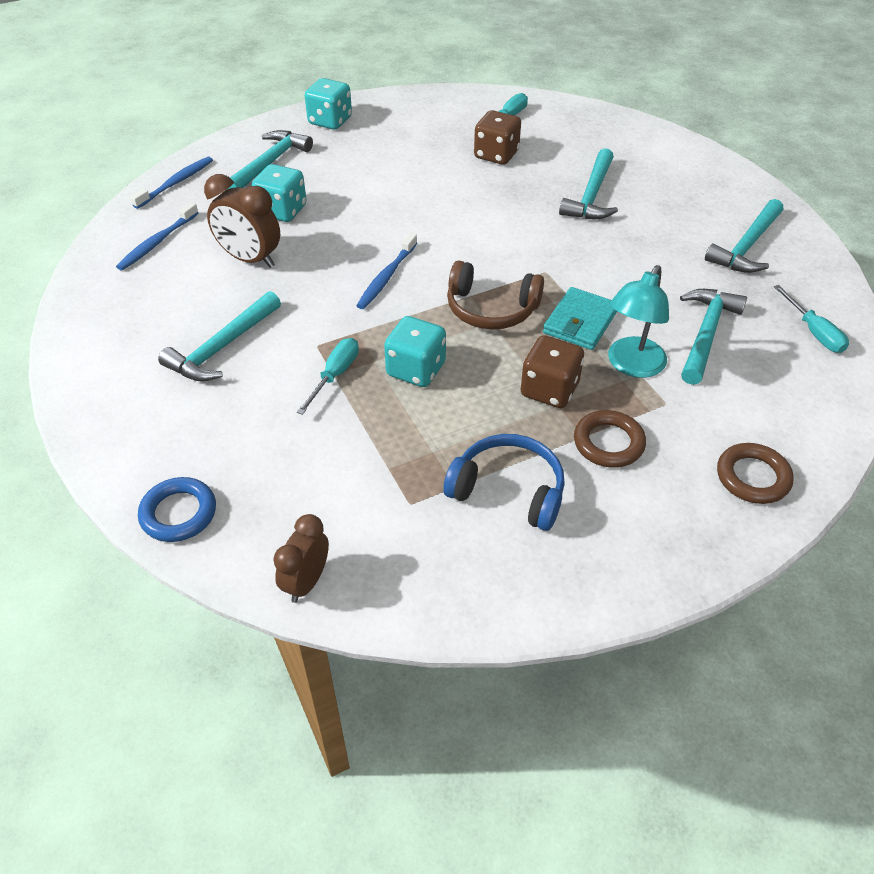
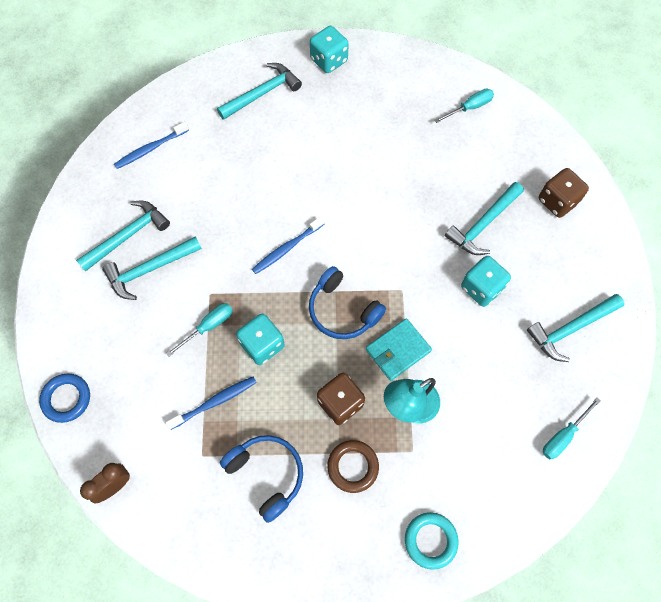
camera: 25 degrees right, 20 degrees up
(176, 183) = (188, 90): blue toothbrush -> blue toothbrush (215, 402)
(250, 259) = (204, 191): brown clock -> none
(282, 211) = (247, 150): turquoise dice -> turquoise dice (481, 288)
(491, 309) = (342, 310): brown headphones -> blue headphones
(496, 155) = (435, 149): brown dice -> brown dice (557, 201)
(705, 334) = (481, 401): turquoise hammer -> turquoise hammer (128, 235)
(752, 477) = (430, 540): brown ring -> turquoise ring
(814, 332) = (563, 436): turquoise screwdriver -> turquoise screwdriver turned 45 degrees clockwise

